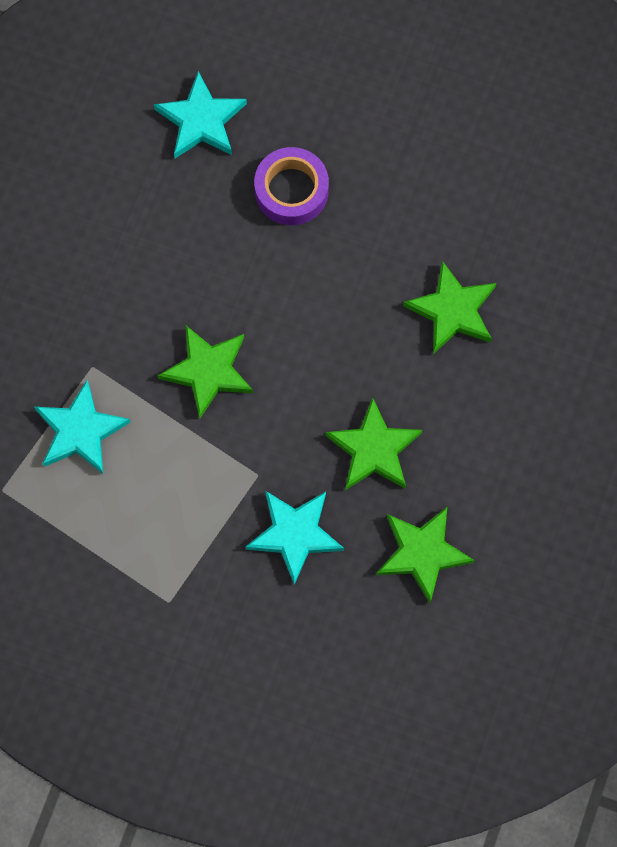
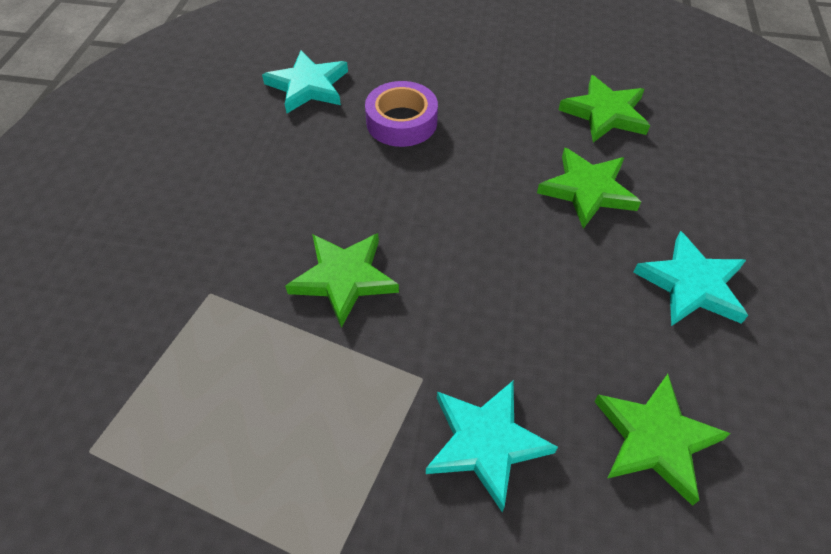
camera: 10 degrees left, 20 degrees down
(80, 431) = (195, 363): turquoise star -> turquoise star (692, 285)
(374, 449) = (552, 328): green star -> green star (605, 113)

